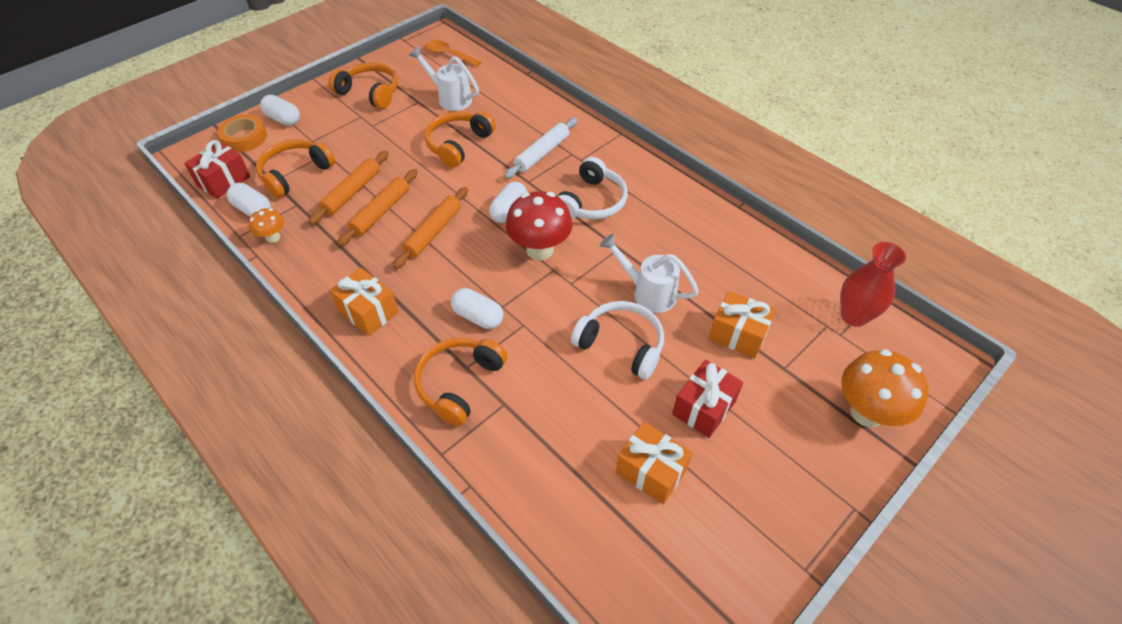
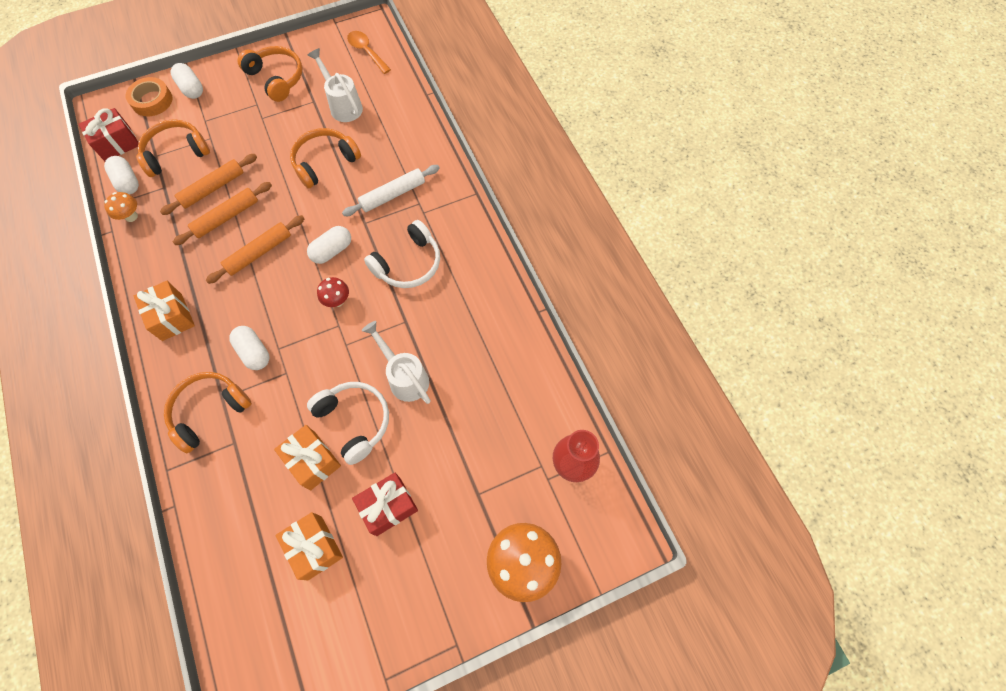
camera: 20 degrees right, 15 degrees up
(540, 249) = (337, 301): red mushroom -> red mushroom, size x0.52
(738, 334) = (458, 447): orange gift -> orange gift (313, 461)

